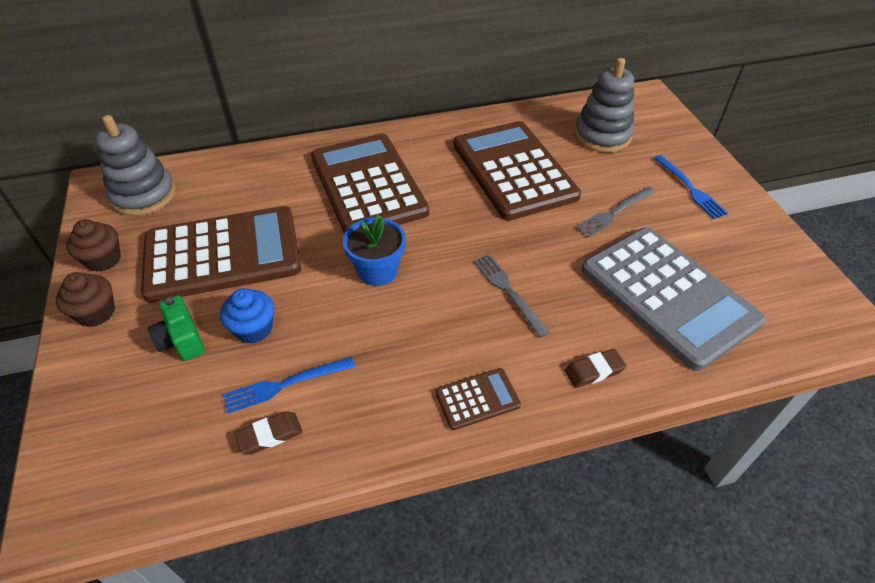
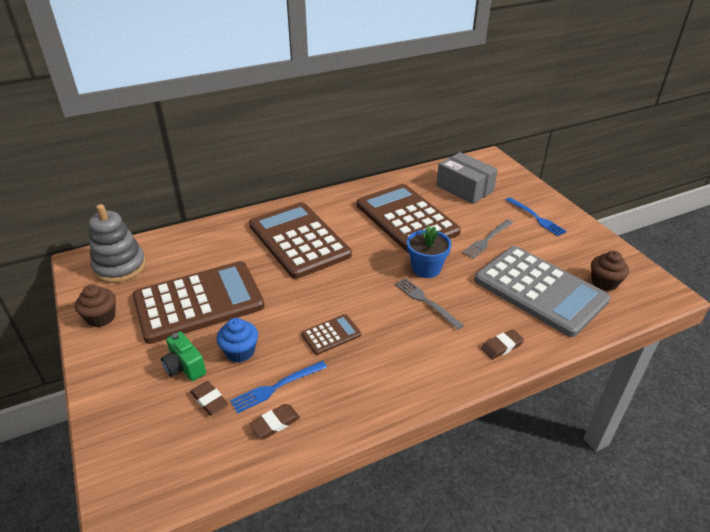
camera: 10 degrees left, 10 degrees down
(96, 313) = (108, 357): brown cupcake -> brown cupcake (604, 282)
(198, 390) = (209, 400): none -> brown eraser
(377, 271) = (324, 299): blue flower pot -> blue flower pot (426, 268)
(477, 399) = (424, 377): brown calculator -> brown calculator (331, 334)
(602, 136) = (464, 188): grey stacking toy -> grey box

